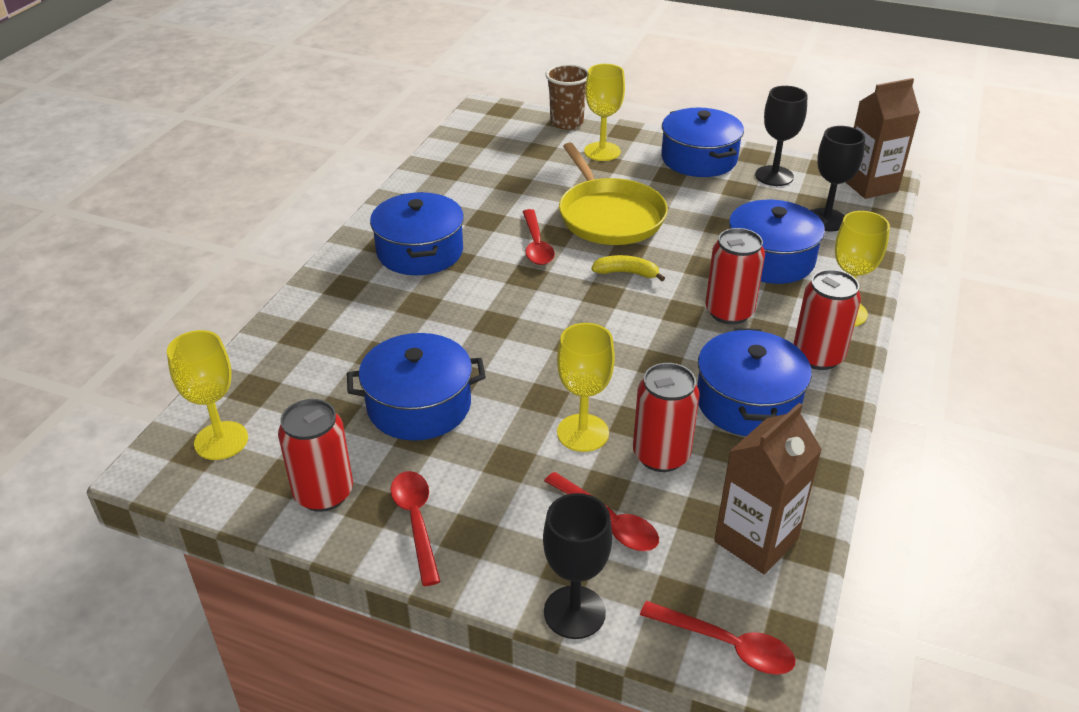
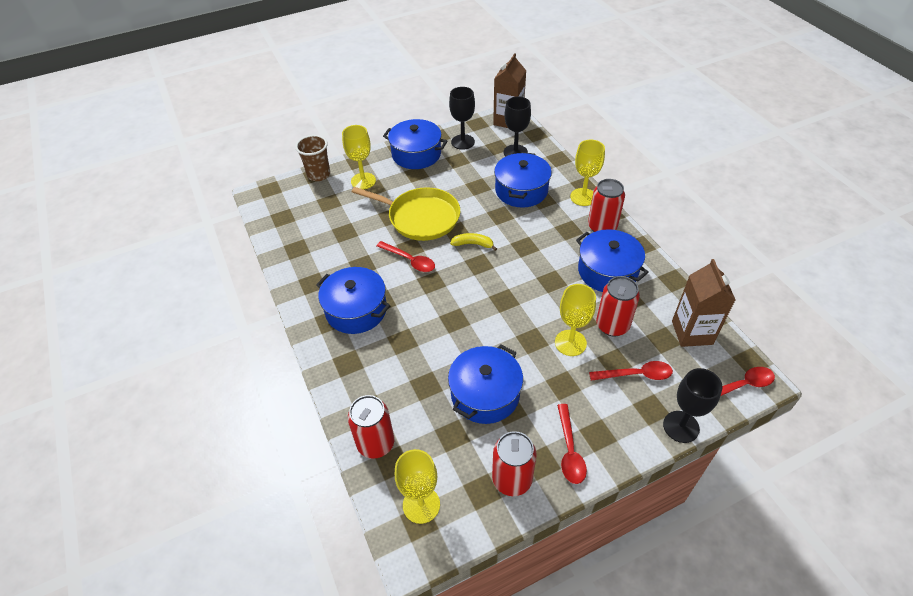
camera: 45 degrees left, 10 degrees up
(416, 521) = (569, 451): red spoon -> red spoon turned 120 degrees counterclockwise
(626, 273) = (473, 244): yellow banana -> yellow banana turned 45 degrees clockwise
(729, 312) = (542, 231): red can -> red can (376, 443)

